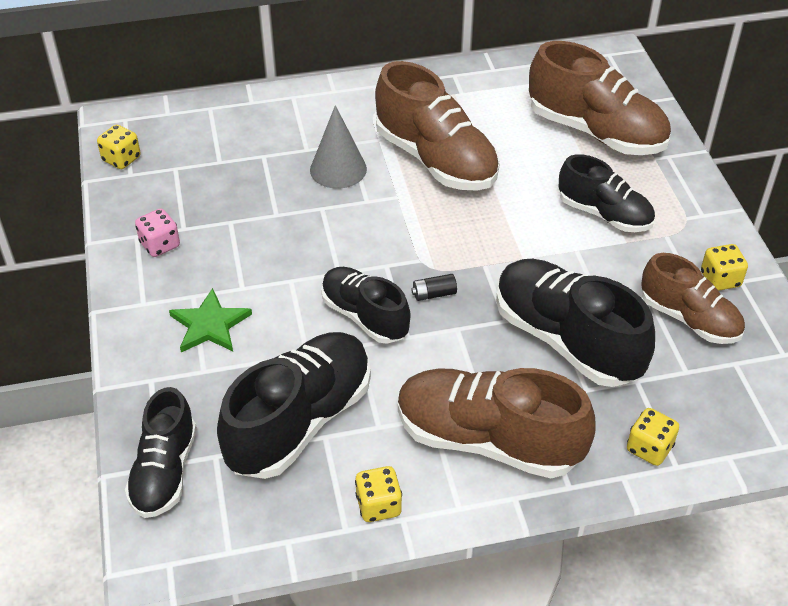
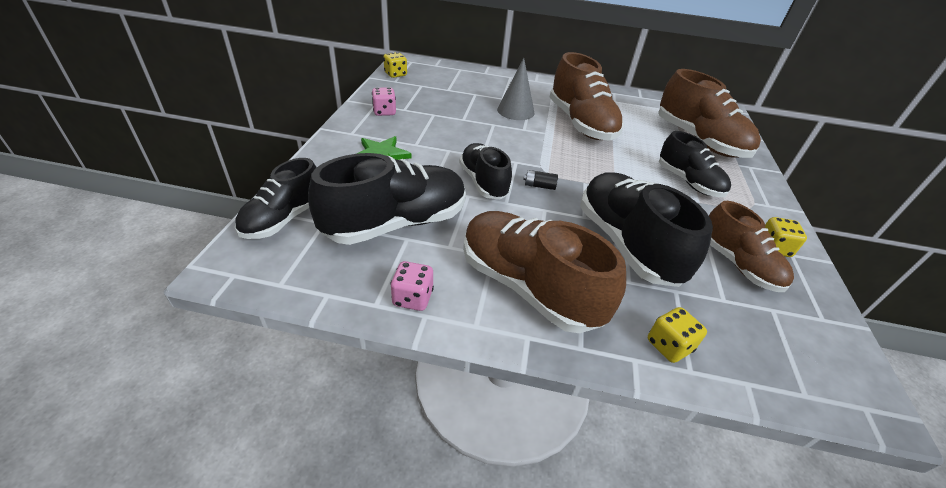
camera: 20 degrees right, 5 degrees down
(378, 505) = (412, 298): yellow dice -> pink dice

